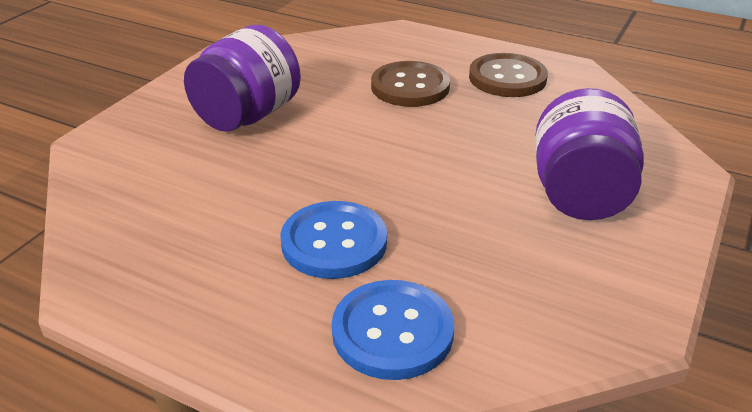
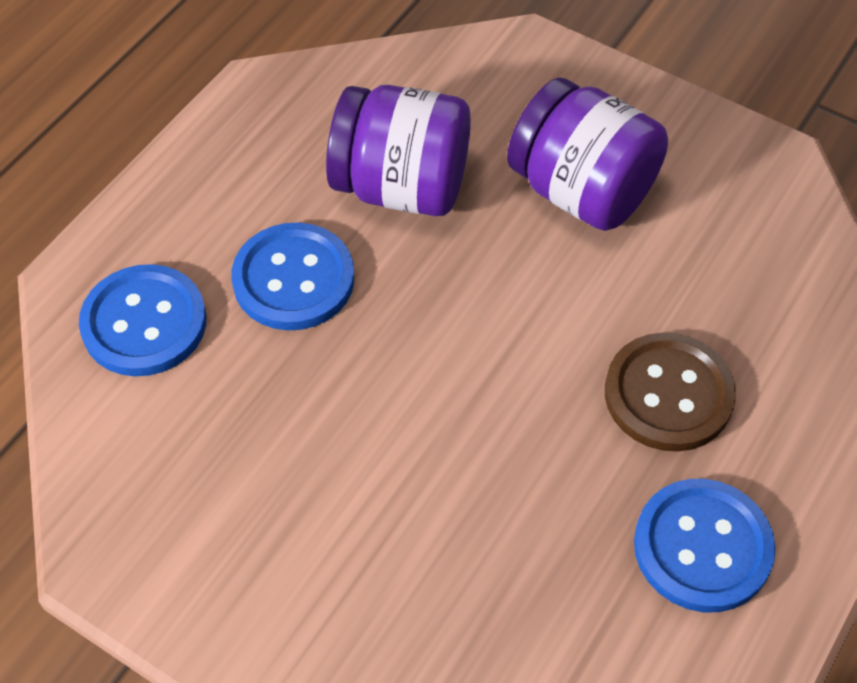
camera: 95 degrees right, 20 degrees up
(507, 78) = (702, 547): brown button -> blue button
(579, 194) = (350, 568): purple jar -> purple jar (401, 187)

